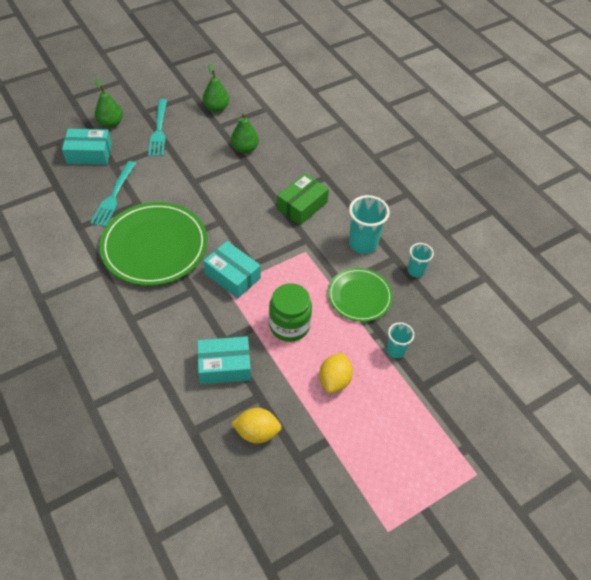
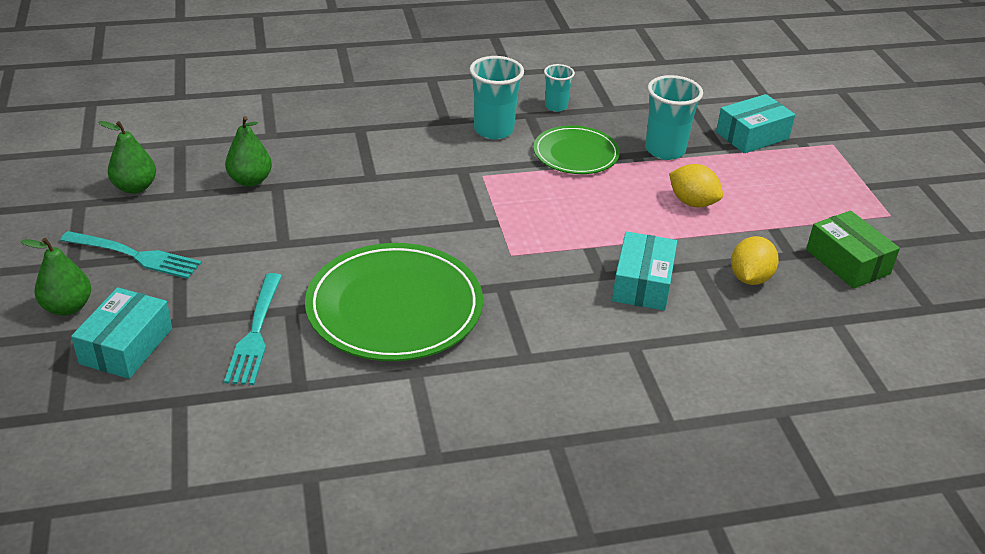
camera: 70 degrees left, 15 degrees down
(113, 196) = (255, 333): turquoise fork -> turquoise fork turned 60 degrees clockwise
(232, 276) = (492, 245): turquoise box -> turquoise box (752, 135)
(289, 325) = (598, 216): green jar -> none
(302, 206) = (399, 159): green box -> green box (847, 262)
(396, 350) = (665, 150): turquoise cup -> turquoise cup, size x1.69

